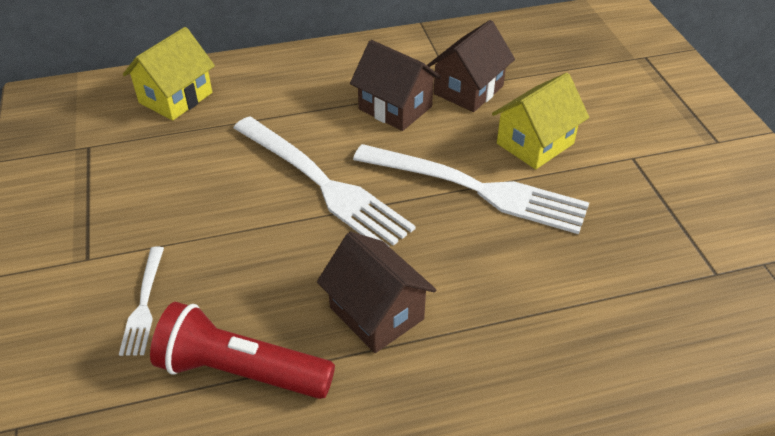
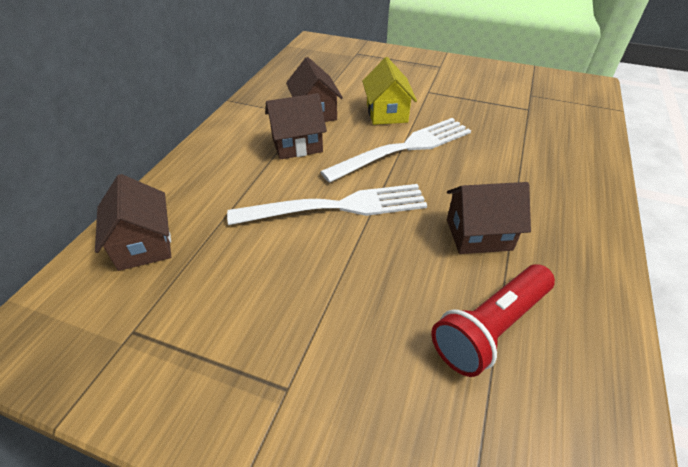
camera: 55 degrees left, 0 degrees up
(144, 304) = (379, 365): white fork -> none
(176, 98) = (144, 244): yellow house -> brown house

